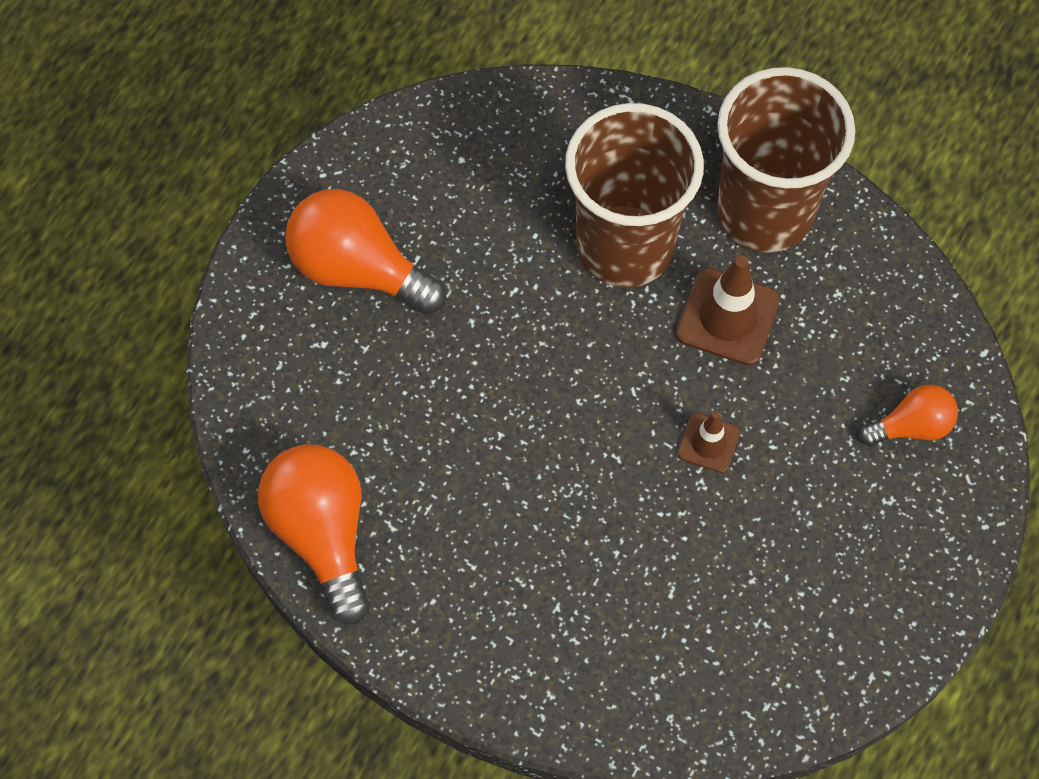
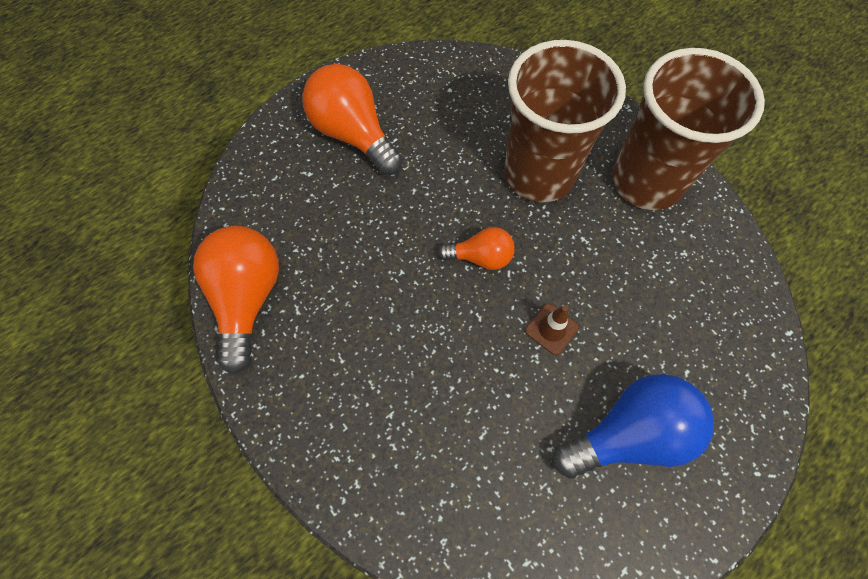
camera: 20 degrees right, 0 degrees up
(728, 317) = (596, 244): brown traffic cone -> none
(834, 532) = (629, 433): none -> blue light bulb
(911, 426) = (715, 370): orange light bulb -> orange light bulb (480, 257)

